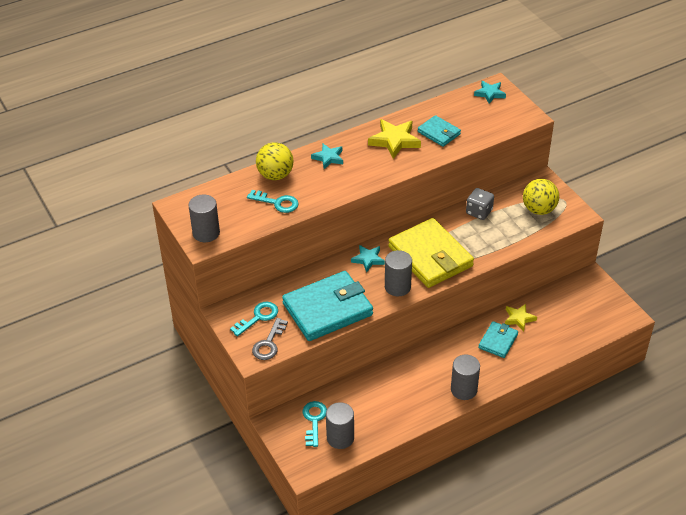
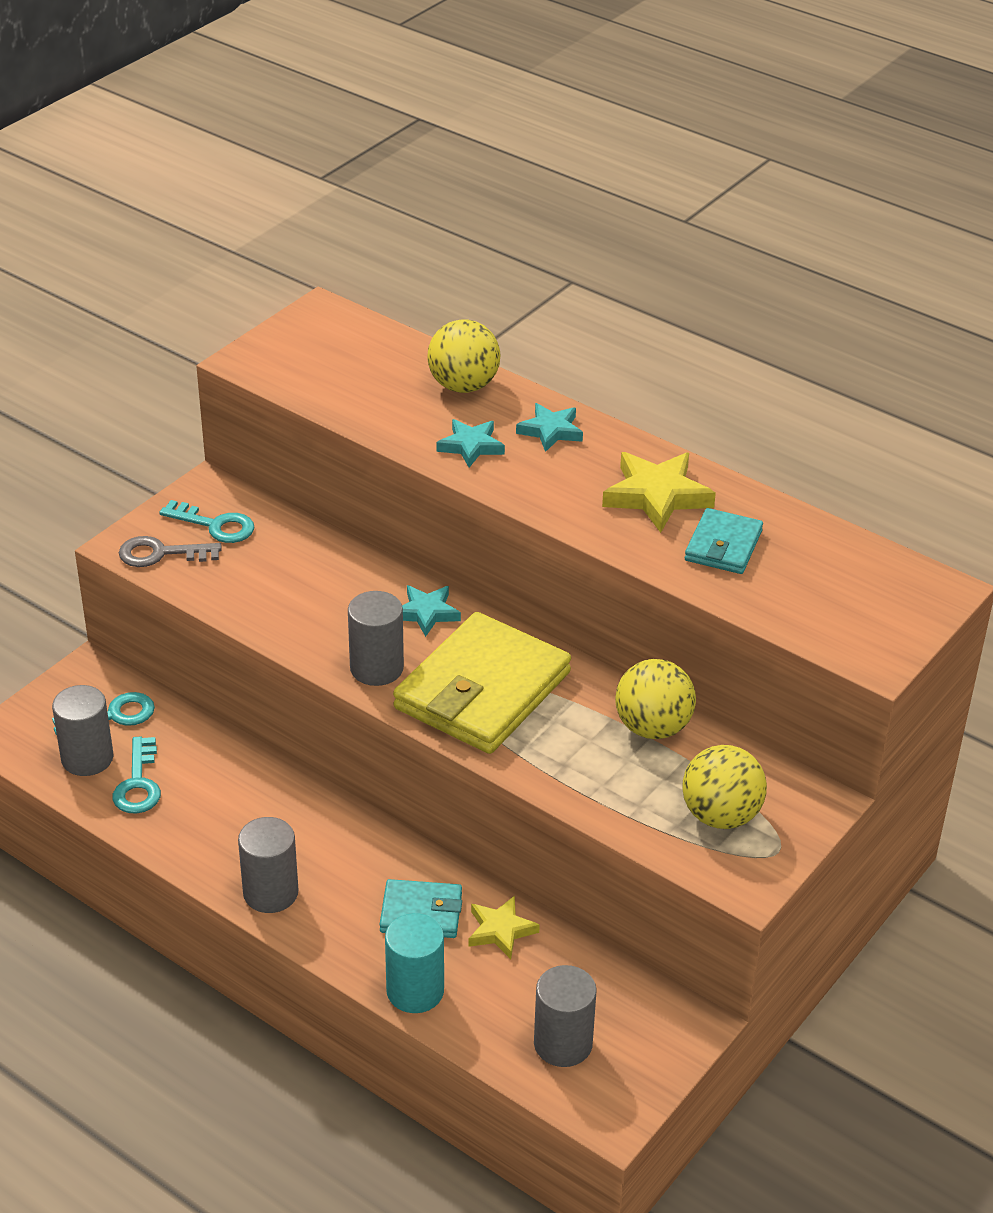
camera: 65 degrees right, 5 degrees down
(206, 233) = (274, 356): grey cylinder -> grey cylinder (563, 1044)
(277, 203) = (393, 406): turquoise key -> turquoise key (138, 783)
(327, 309) = (274, 598): turquoise wallet -> none
(479, 212) = (653, 727): grey dice -> yellow ball
(490, 93) = (906, 586): turquoise star -> turquoise star (471, 446)
(542, 356) = (415, 991): none -> turquoise cylinder

